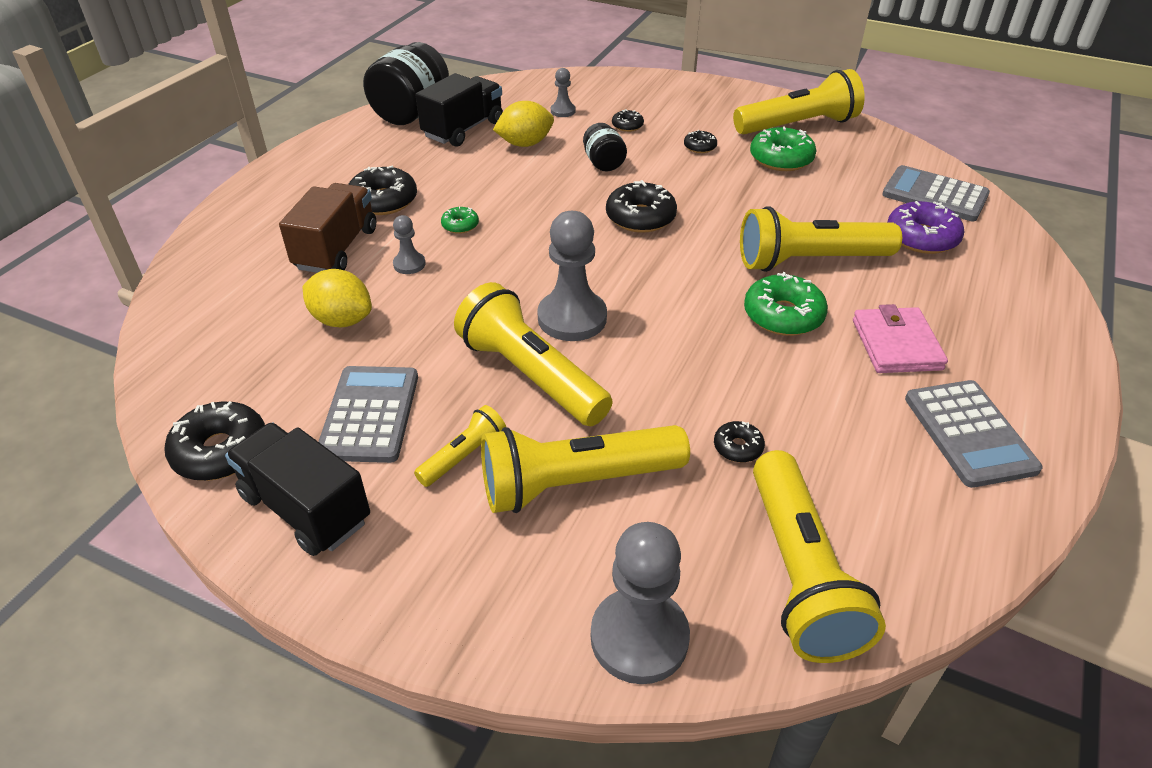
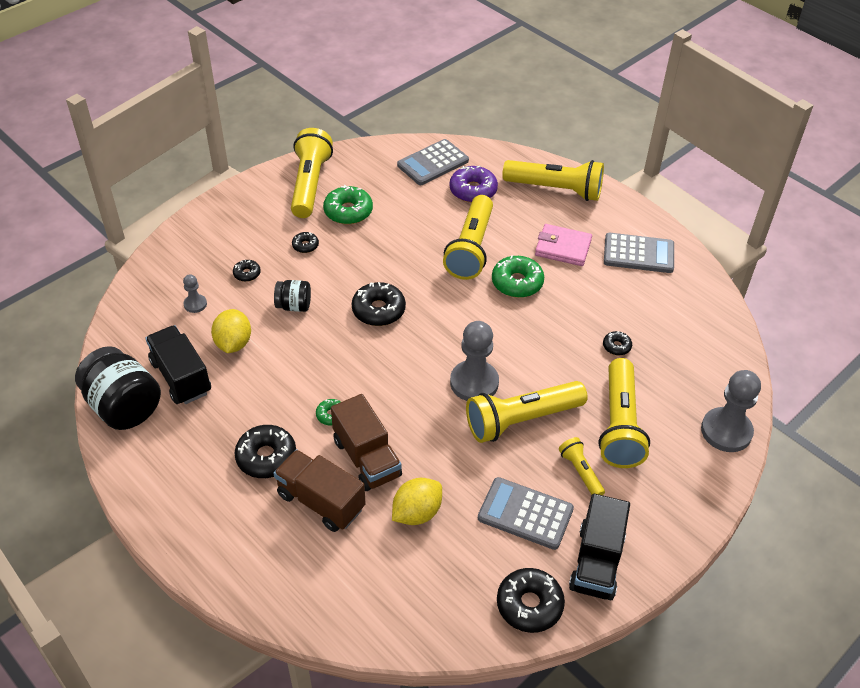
camera: 70 degrees left, 5 degrees up
(305, 508) = (597, 562): black truck -> black truck turned 45 degrees counterclockwise
(409, 264) = (367, 458): grey pawn -> brown truck
(799, 574) = (706, 357): yellow flashlight -> yellow flashlight (555, 190)

